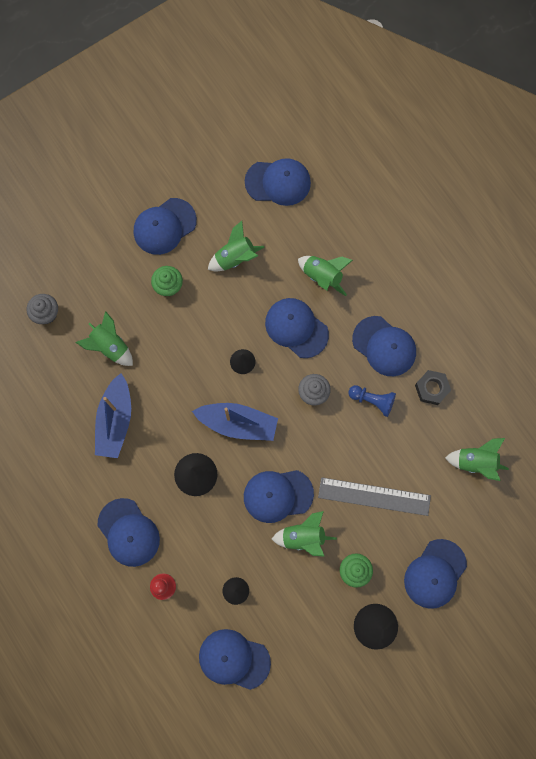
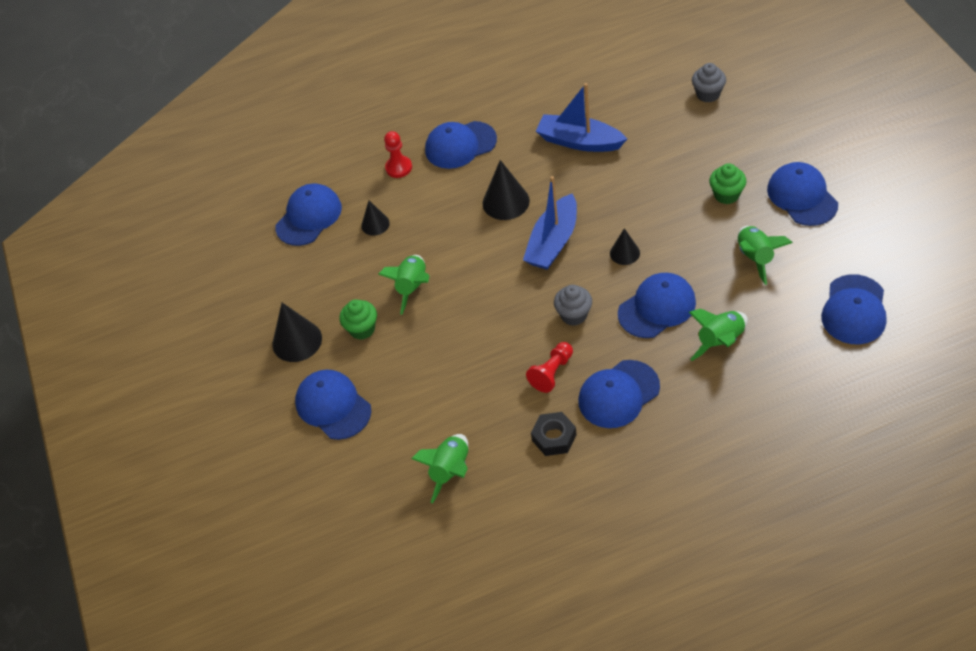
camera: 110 degrees right, 25 degrees down
(110, 346) = (663, 142): green rocket -> none
(278, 495) = (464, 269): blue cap -> none
(372, 400) = (552, 373): blue pawn -> red pawn
(374, 496) = (438, 359): grey ruler -> none

